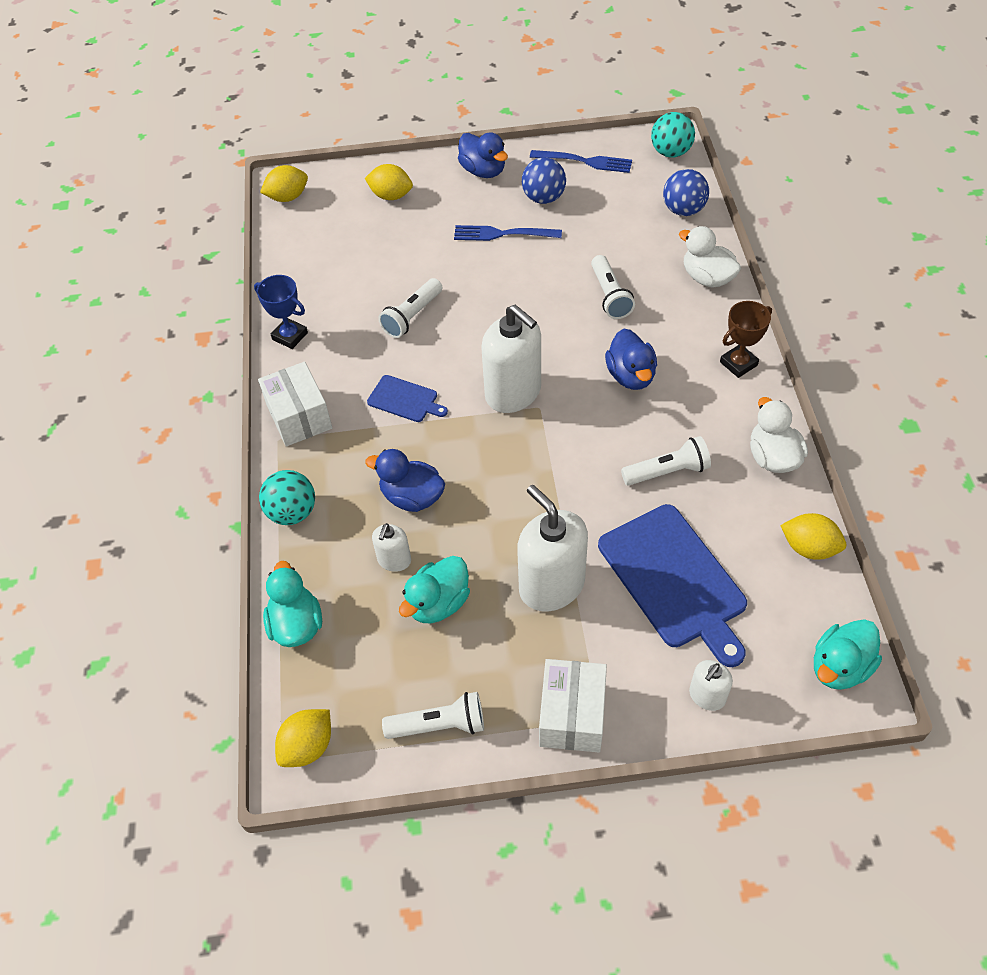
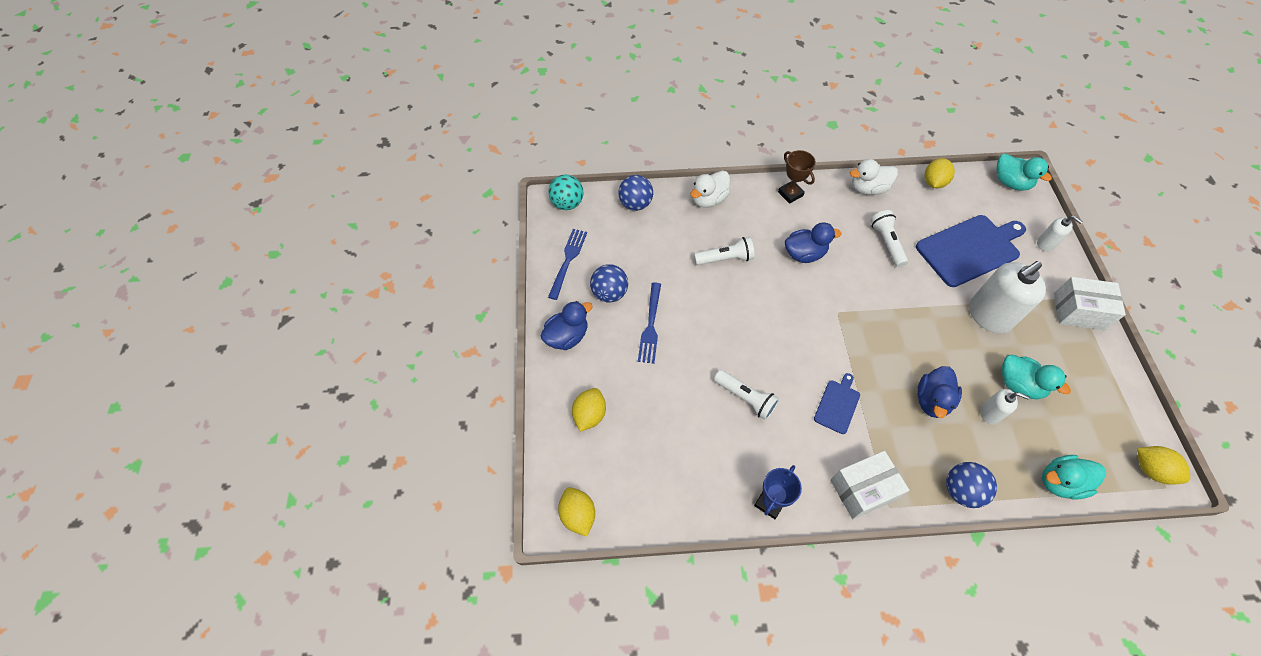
camera: 90 degrees left, 5 degrees up
(292, 512) = (961, 490): turquoise ball -> blue ball
(439, 725) = (1109, 386): white flashlight -> none
(513, 393) = (825, 328): white soap dispenser -> none

